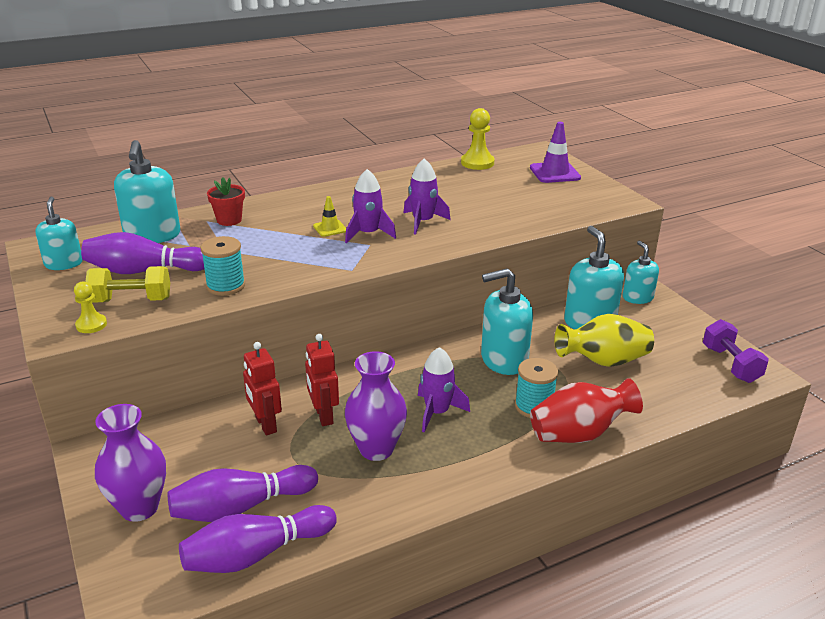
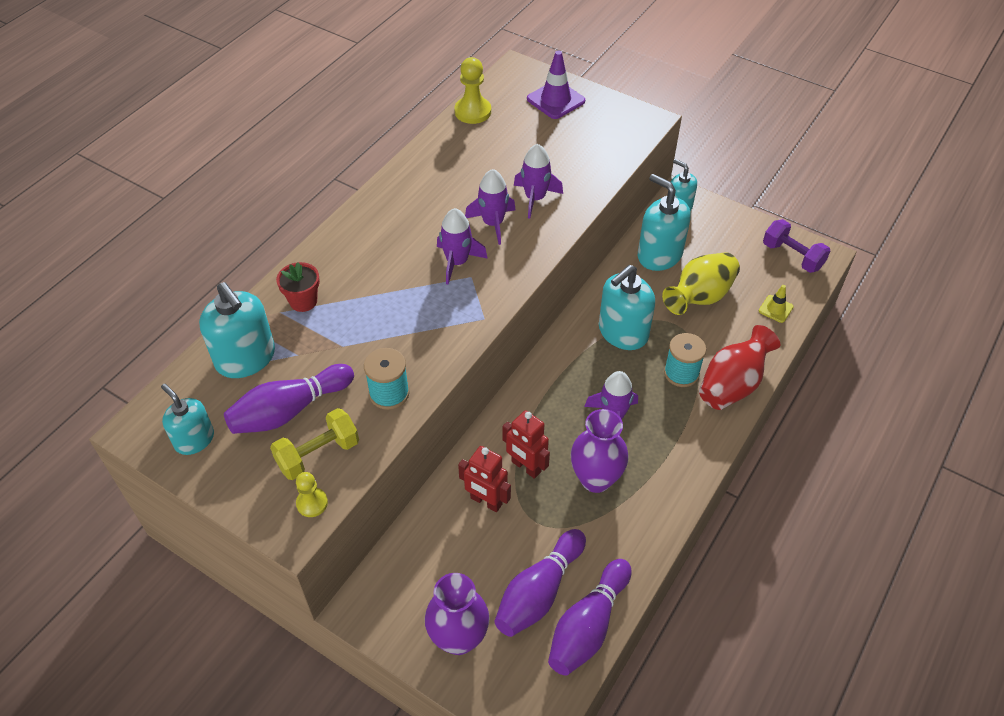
camera: 30 degrees left, 20 degrees up
(330, 228) = (414, 270): yellow traffic cone -> yellow traffic cone (775, 309)
(475, 218) = (535, 198): none -> purple rocket

